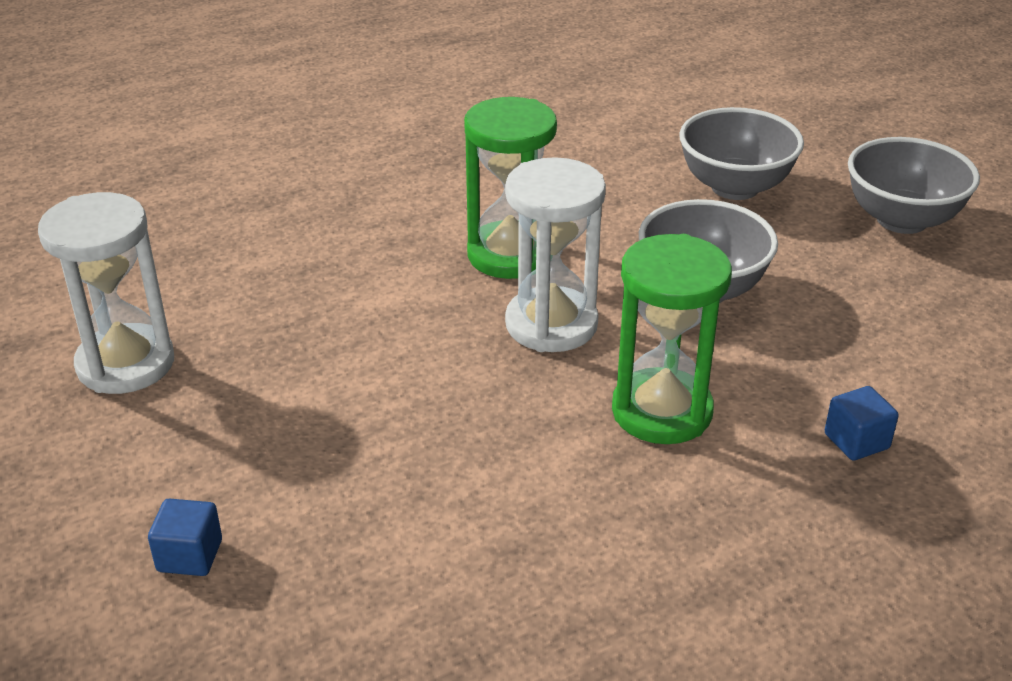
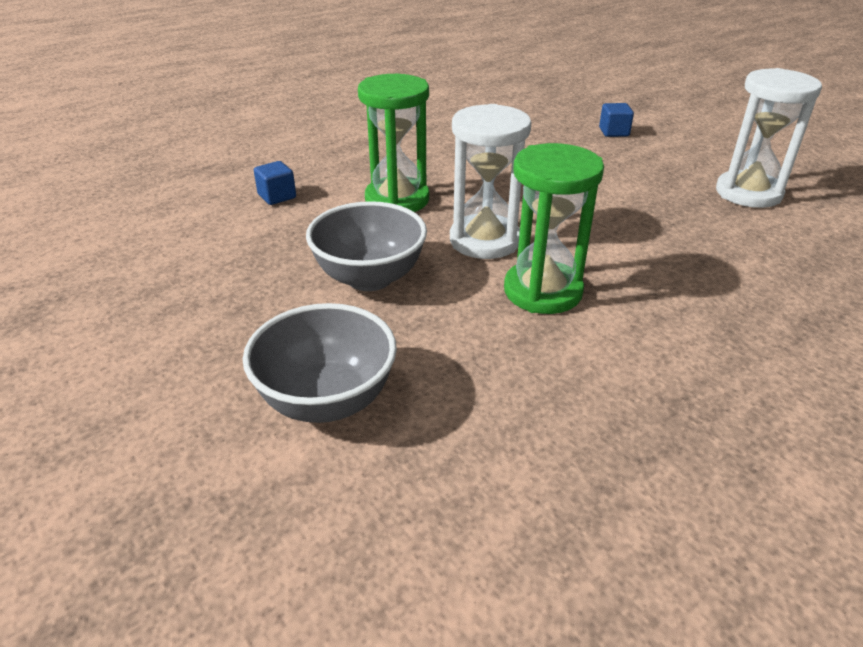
camera: 170 degrees right, 0 degrees up
(901, 220) = (148, 374): grey bowl -> none

